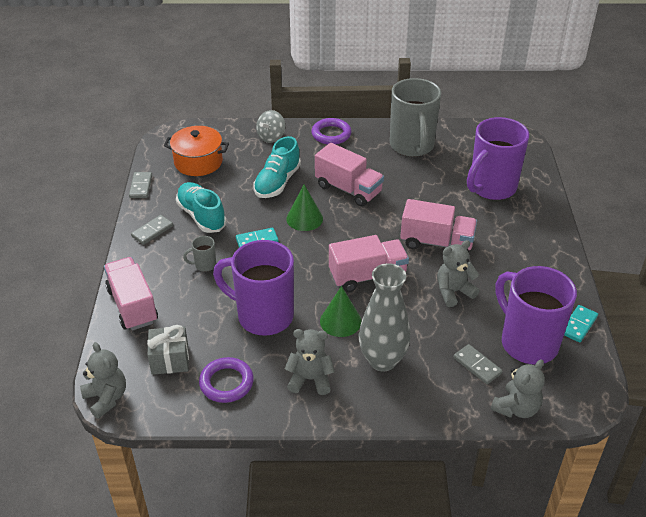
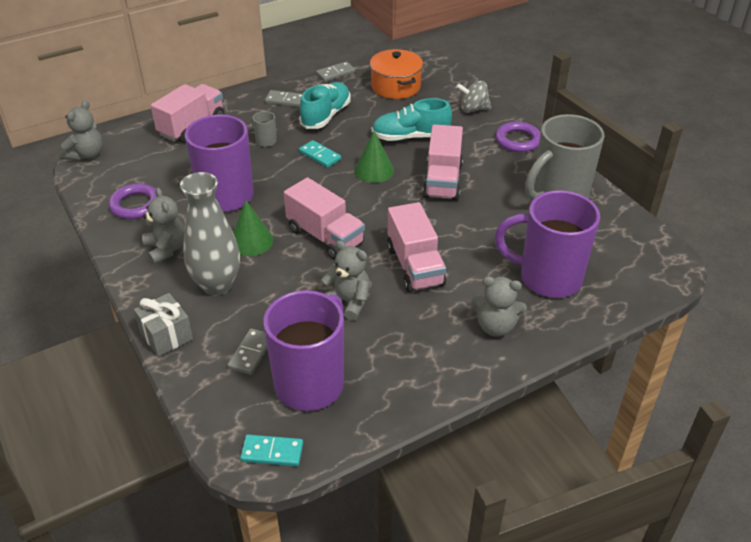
camera: 60 degrees right, 0 degrees up
(170, 360) = (144, 167): grey gift -> grey gift (166, 335)
(516, 408) = (208, 402): grey teddy bear -> grey teddy bear (495, 326)
(578, 325) = (370, 419): turquoise domino -> turquoise domino (272, 452)

